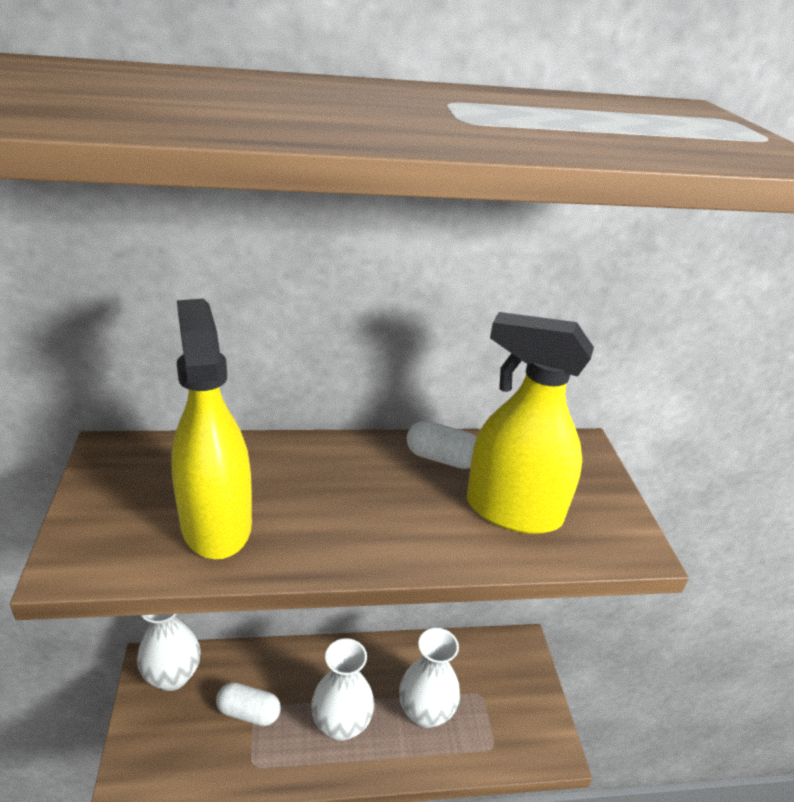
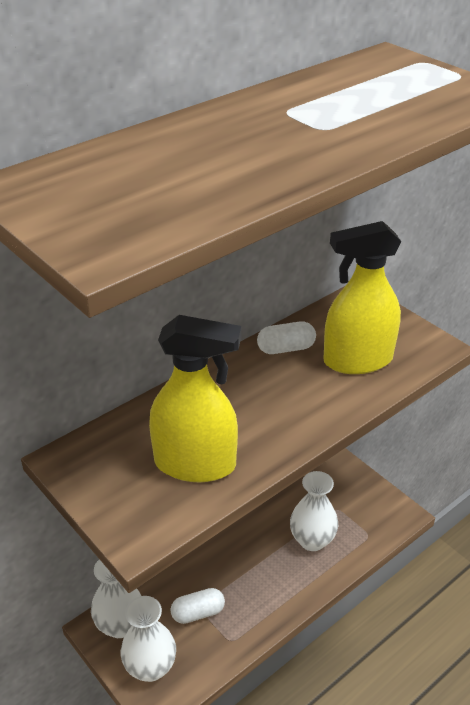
camera: 30 degrees left, 5 degrees up
(216, 523) = (195, 464): yellow spray bottle -> yellow spray bottle turned 150 degrees clockwise
(341, 724) = (265, 580): white vase -> white vase (150, 667)

